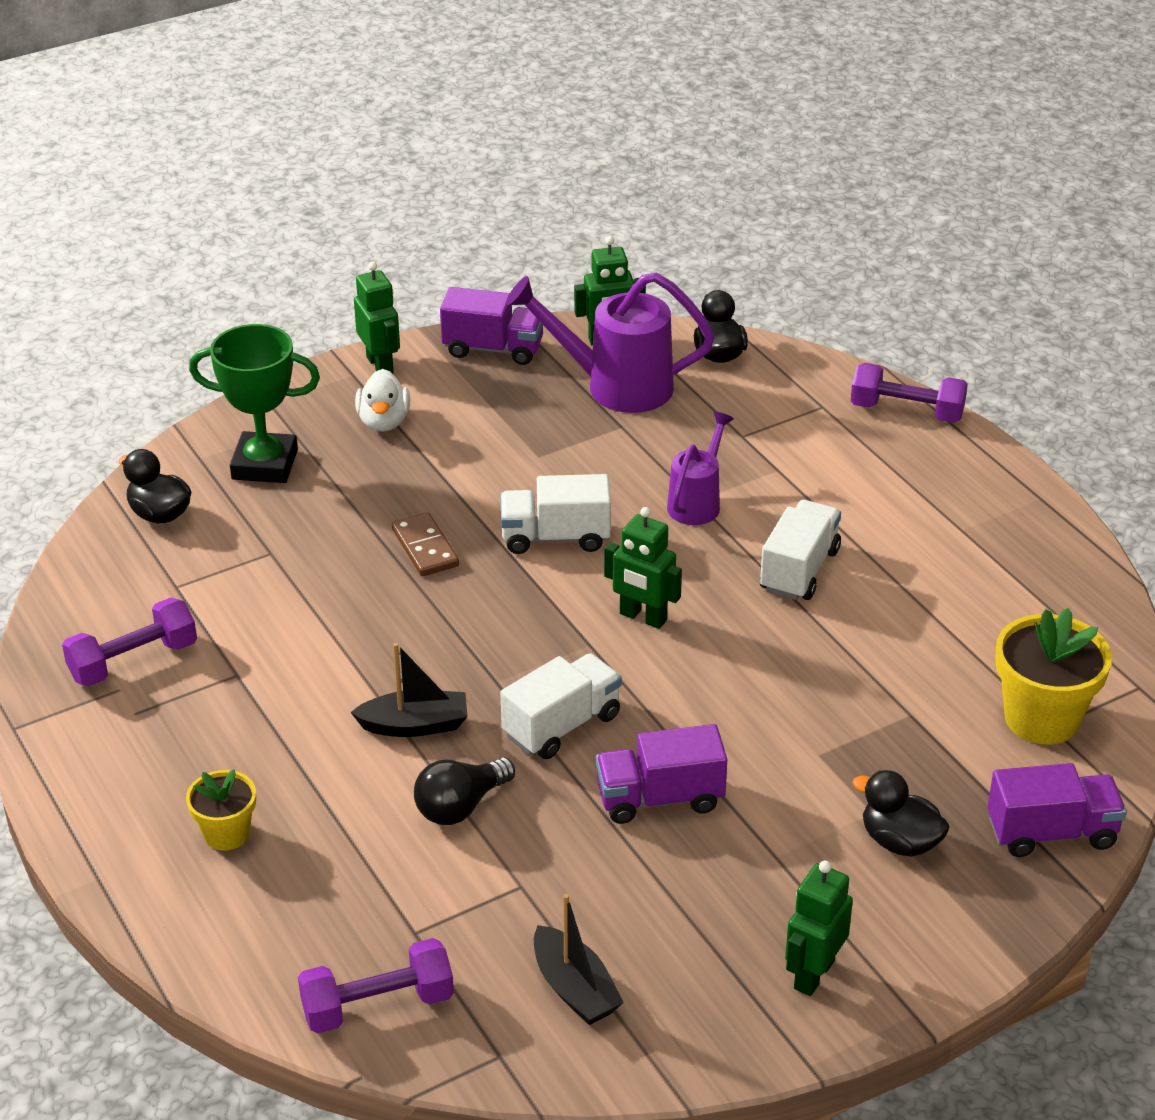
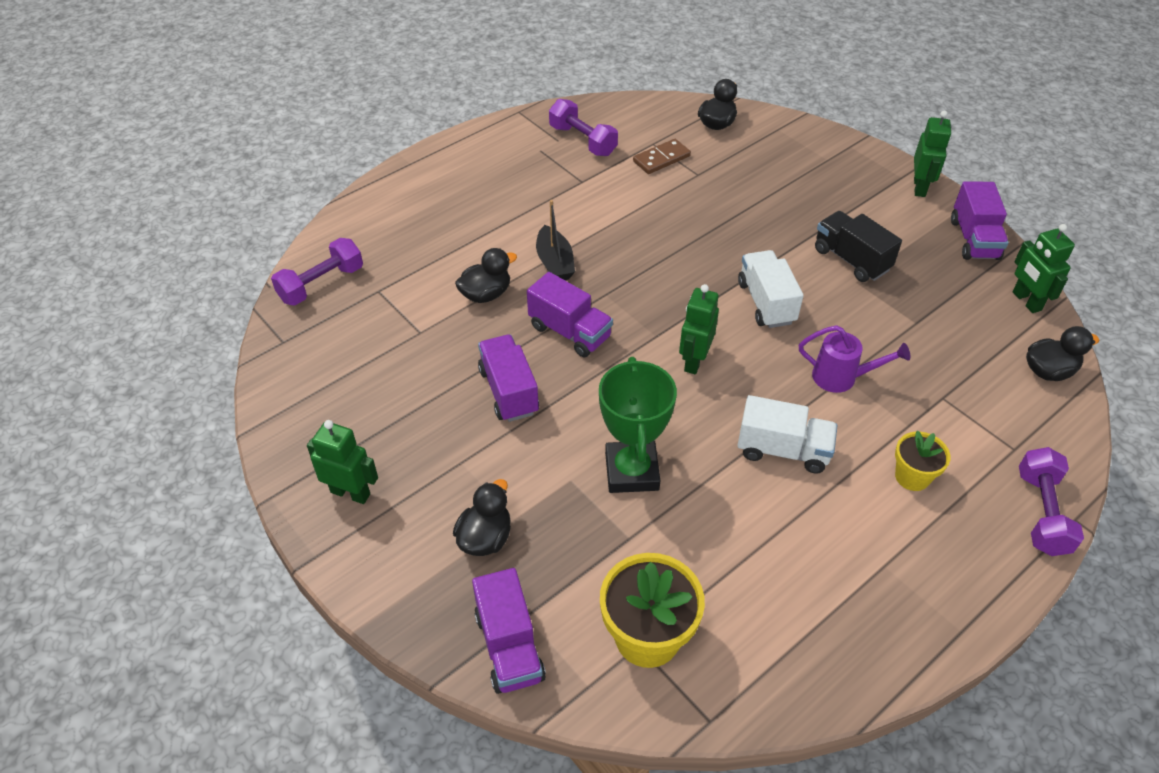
camera: 80 degrees right, 10 degrees up
(226, 833) = (449, 202): yellow flower pot -> yellow flower pot (912, 477)
(265, 464) = (784, 156): green trophy -> green trophy (631, 471)
(378, 1005) = (321, 284): purple dumbbell -> purple dumbbell turned 75 degrees clockwise
(380, 365) = (920, 187): green robot -> green robot turned 45 degrees counterclockwise
(384, 422) = (856, 199): white duck -> none
(425, 548) = (729, 240): brown domino -> brown domino (661, 159)
(460, 806) = (486, 294): black light bulb -> black duck
(498, 451) = (851, 260): none -> black truck
(562, 725) = (570, 332): white truck -> purple truck
(574, 989) = (335, 368): black boat -> none
(616, 386) = (966, 313): purple watering can -> none

